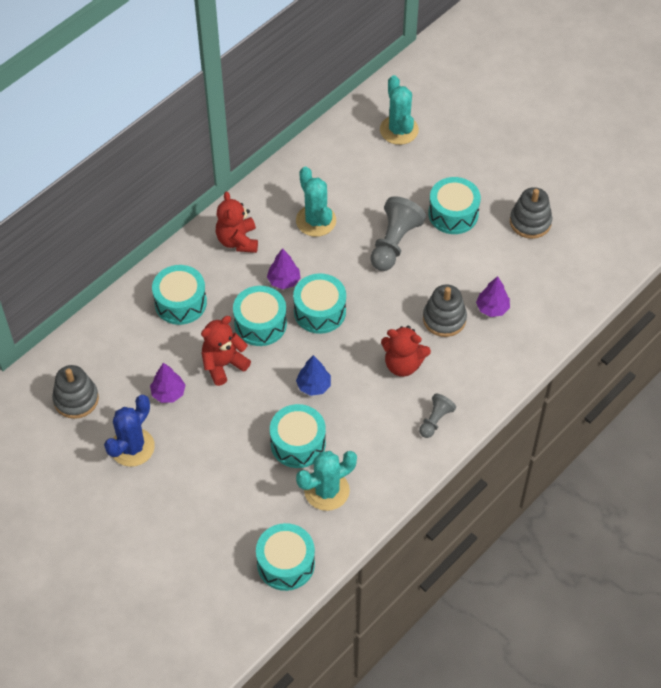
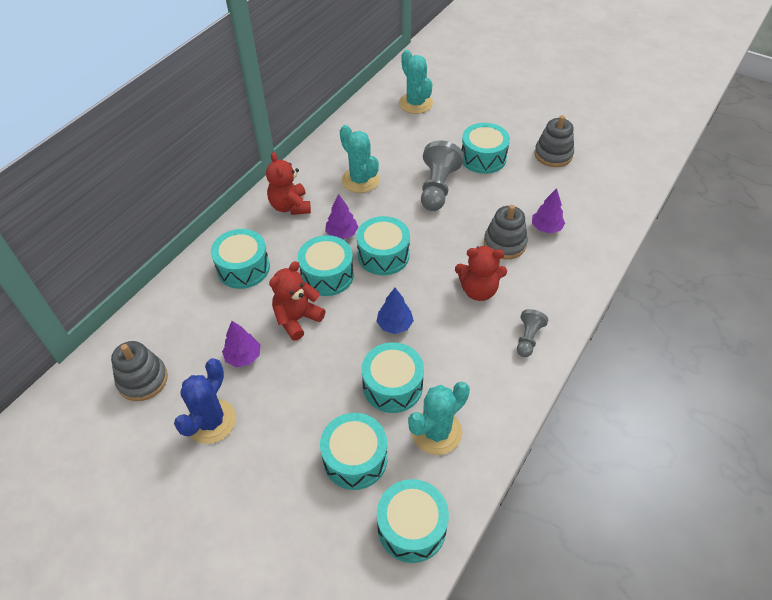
camera: 10 degrees left, 5 degrees down
(251, 501) = (355, 458): none -> turquoise drum

